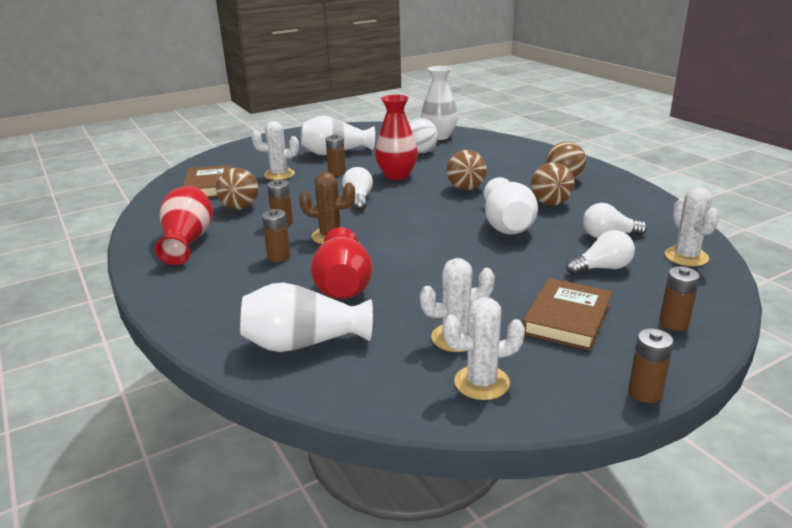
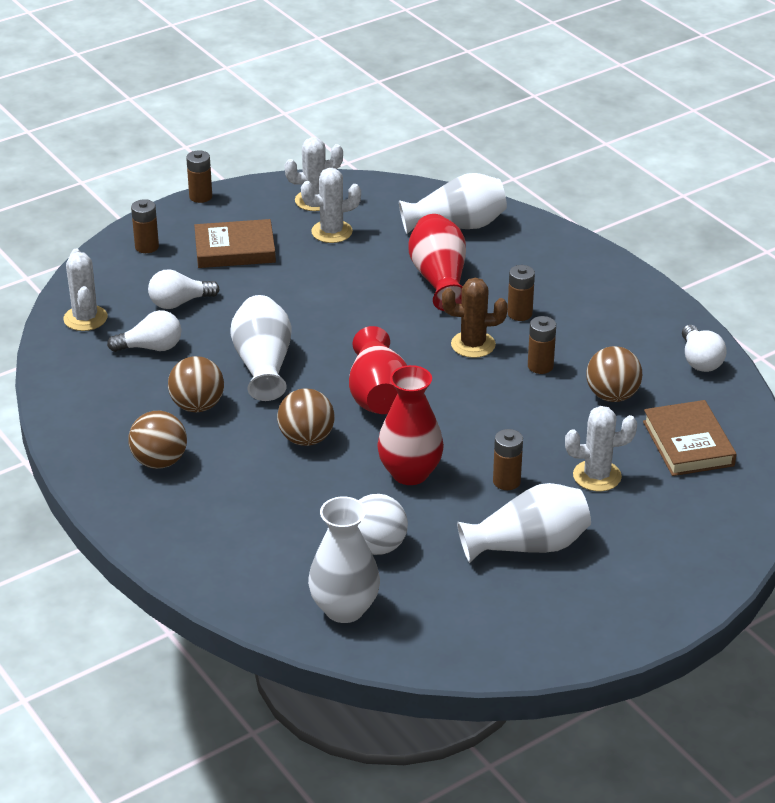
camera: 175 degrees right, 10 degrees up
(188, 241) = (638, 335): red vase -> red vase (378, 395)
(358, 199) = (455, 414): white light bulb -> white light bulb (700, 360)
(567, 319) = (235, 249): brown book -> brown book turned 60 degrees clockwise

